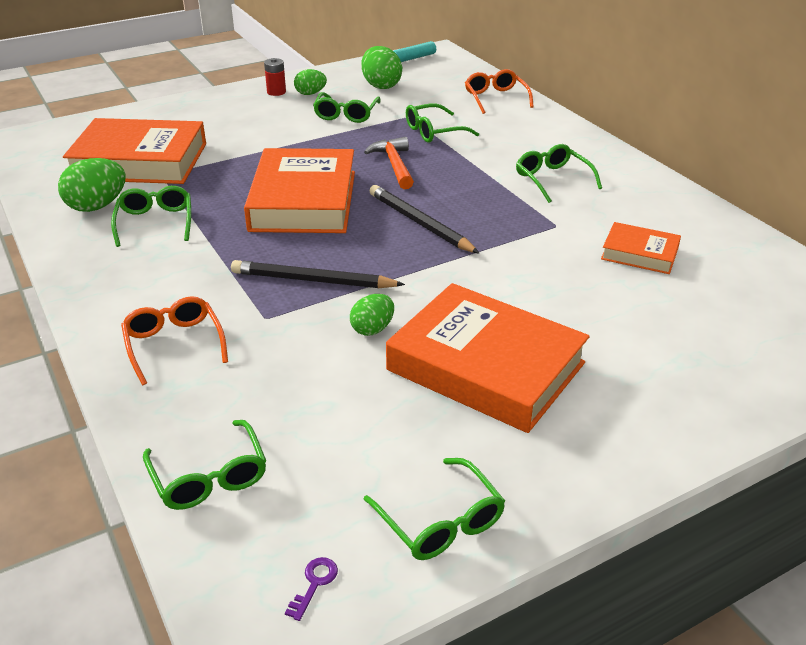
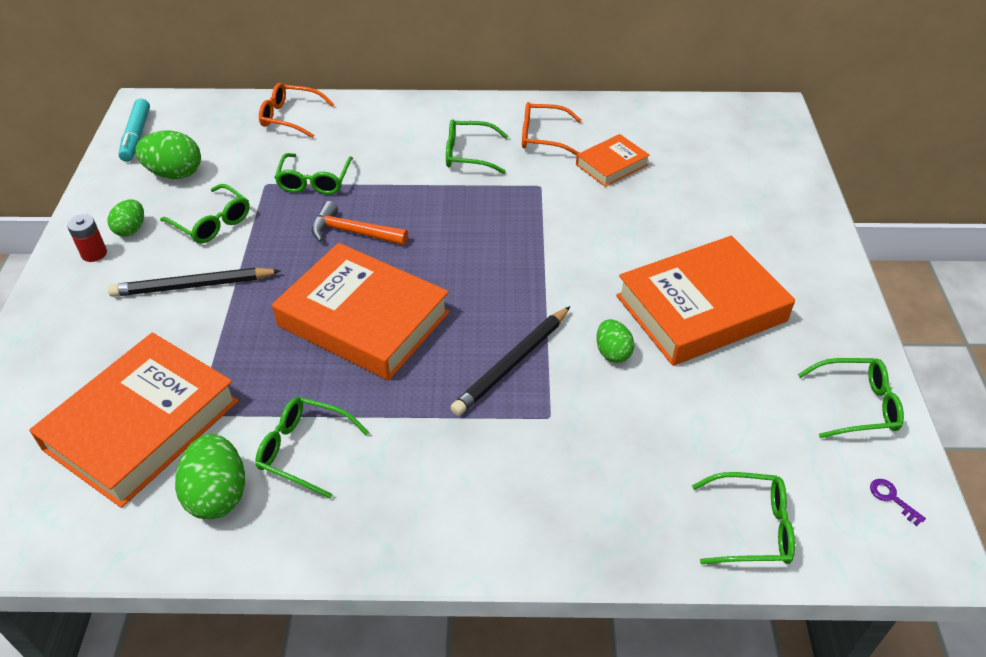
camera: 60 degrees left, 10 degrees up
(174, 344) = (549, 498): orange glasses -> orange glasses (543, 136)
(420, 223) = (471, 258): black pencil -> black pencil (192, 285)

